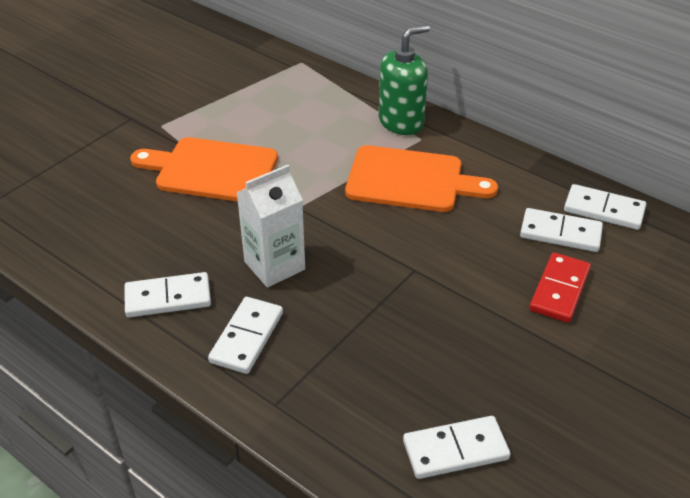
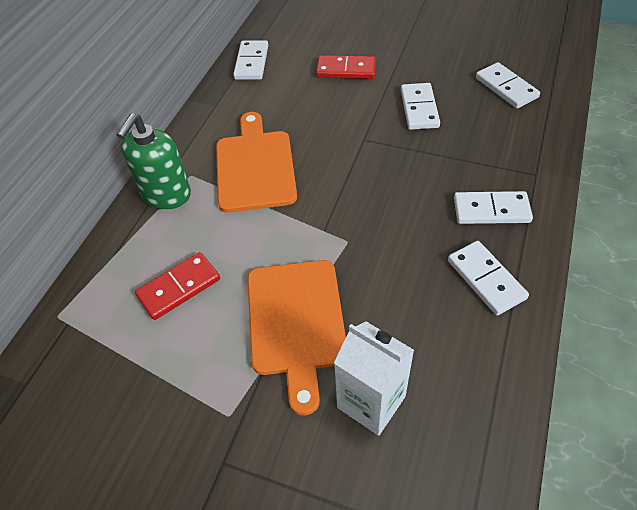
camera: 105 degrees left, 10 degrees up
(274, 265) = (406, 221): white carton -> white carton (371, 402)
(289, 117) = (179, 287): none -> red domino
(401, 122) = (166, 195): green soap dispenser -> green soap dispenser turned 105 degrees counterclockwise
(560, 233) = (287, 78): white domino -> white domino (419, 108)

